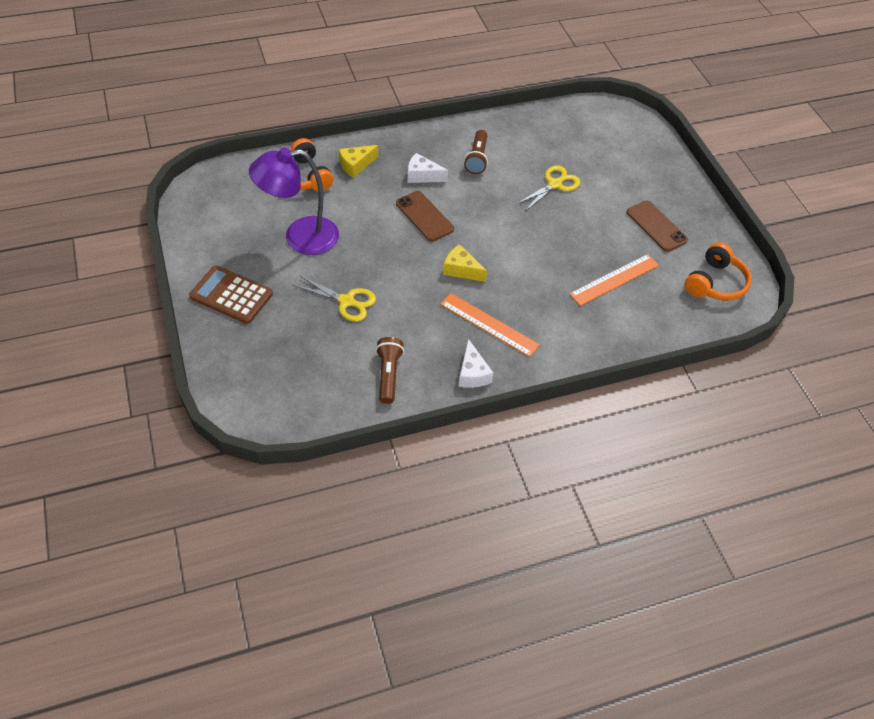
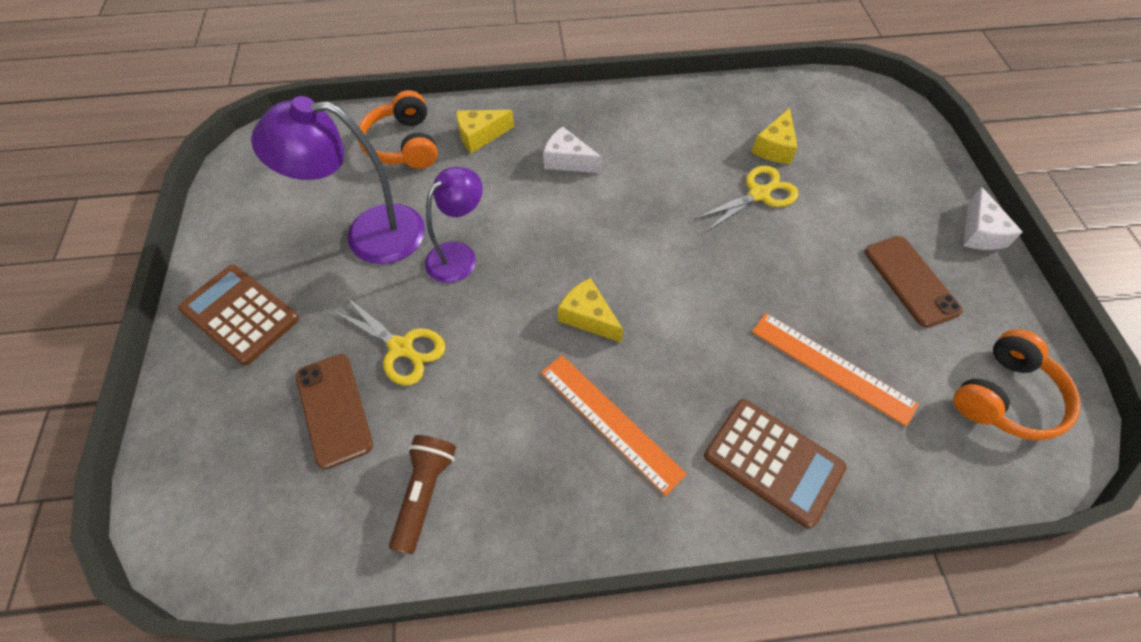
camera: 15 degrees right, 5 degrees up
(366, 243) = (459, 255): none -> purple lamp
(424, 216) = (555, 222): brown phone -> brown phone (334, 409)
(472, 373) = (561, 513): white cheese -> white cheese (979, 232)
(477, 159) = (651, 144): brown flashlight -> none
(560, 153) = (774, 147): none -> yellow cheese
(588, 332) = (773, 461): none -> brown calculator
(614, 280) = (831, 367): orange ruler -> orange ruler turned 60 degrees clockwise

